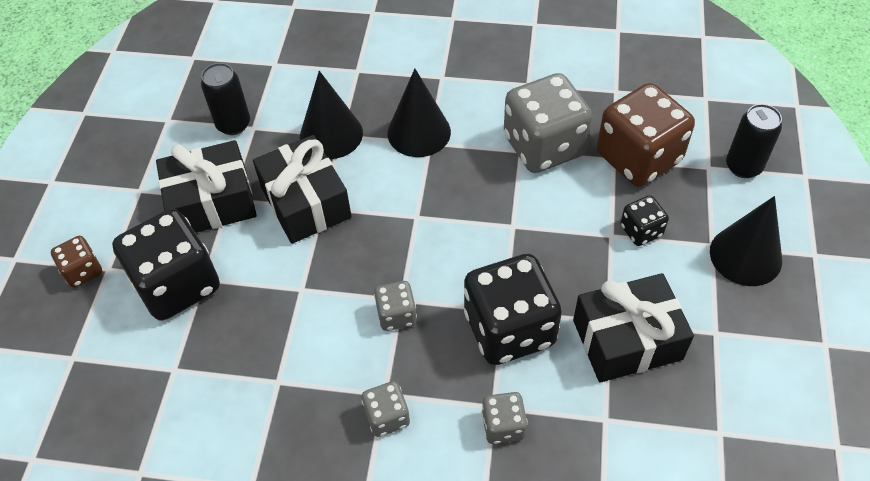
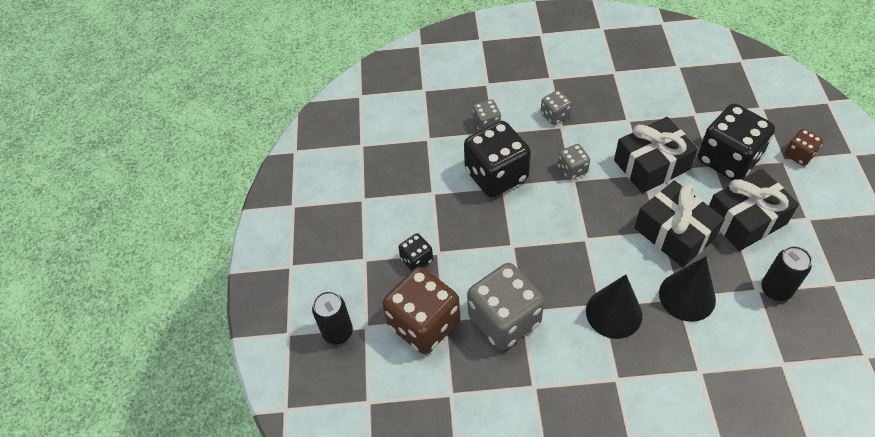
camera: 170 degrees right, 0 degrees up
(627, 339) = (420, 183): black gift -> black gift (651, 165)
(745, 255) = (340, 255): black cone -> none

